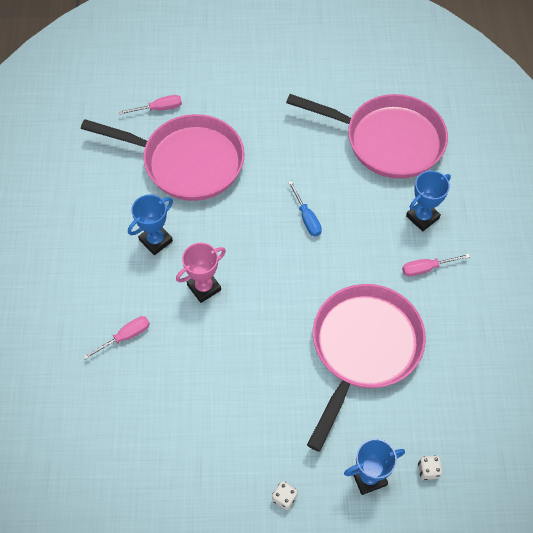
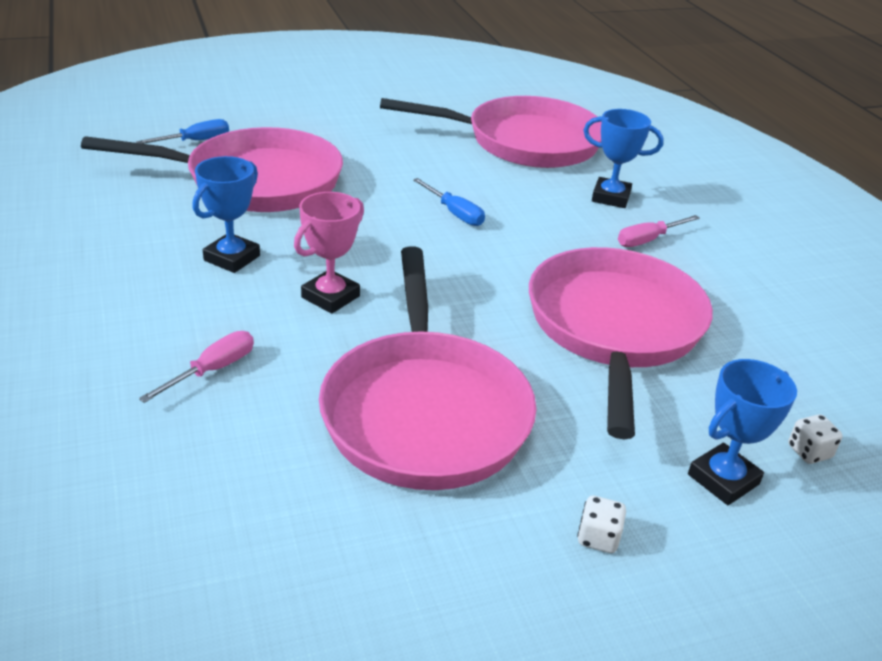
camera: 20 degrees left, 25 degrees down
(158, 109) = (195, 141): pink screwdriver -> blue screwdriver
(228, 392) = (424, 410): none -> pink pan
(422, 217) = (610, 197): blue trophy -> blue trophy turned 75 degrees clockwise

